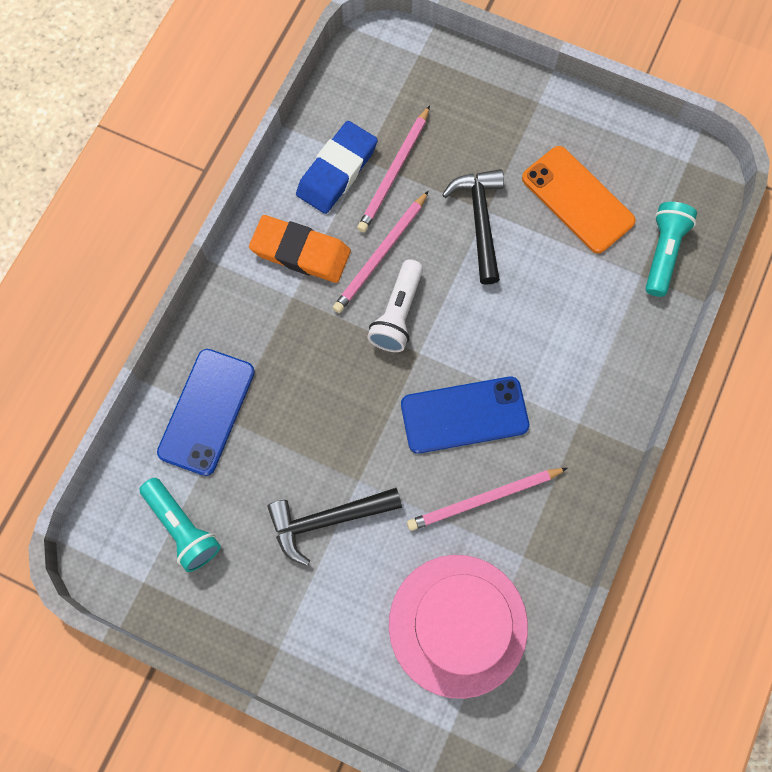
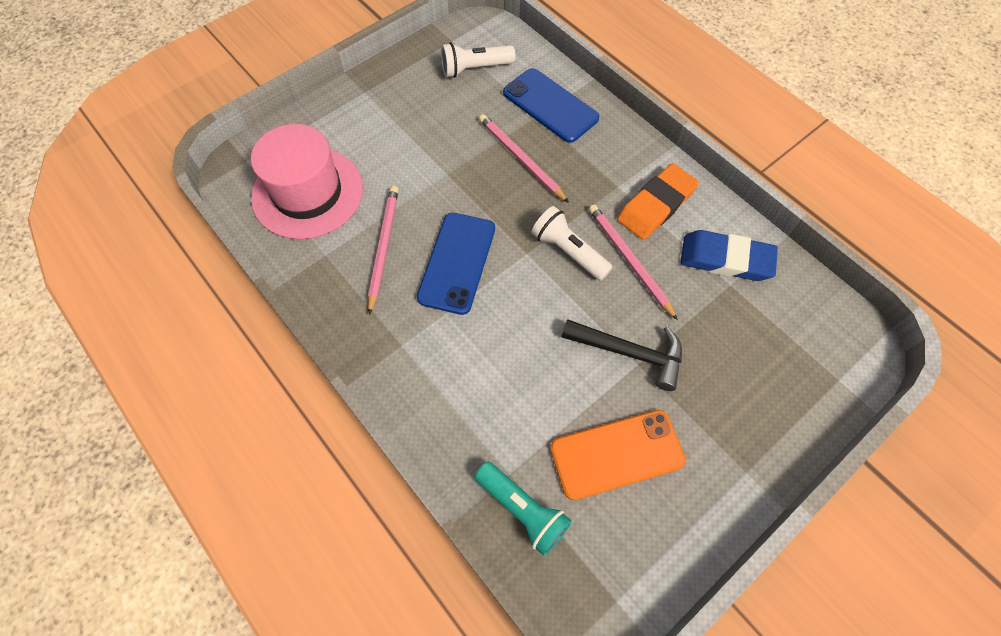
camera: 115 degrees right, 10 degrees down
(183, 527) = (475, 69): turquoise flashlight -> white flashlight
(327, 519) = (430, 146): black hammer -> none
(337, 171) = (726, 259): blue eraser -> blue eraser turned 45 degrees counterclockwise
(394, 172) = (708, 303): pink pencil -> pink pencil (520, 159)

